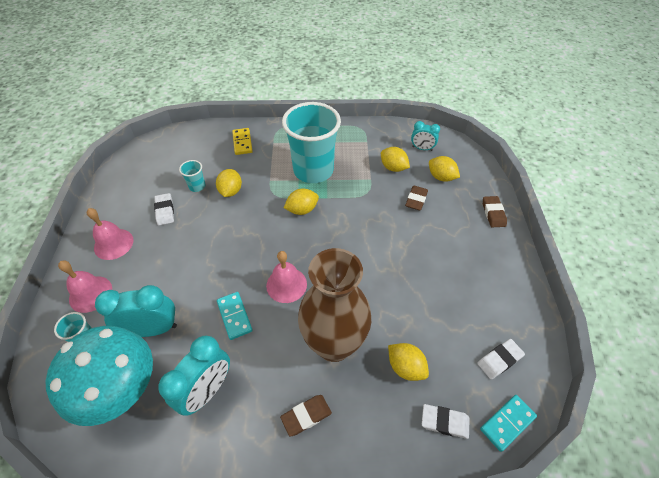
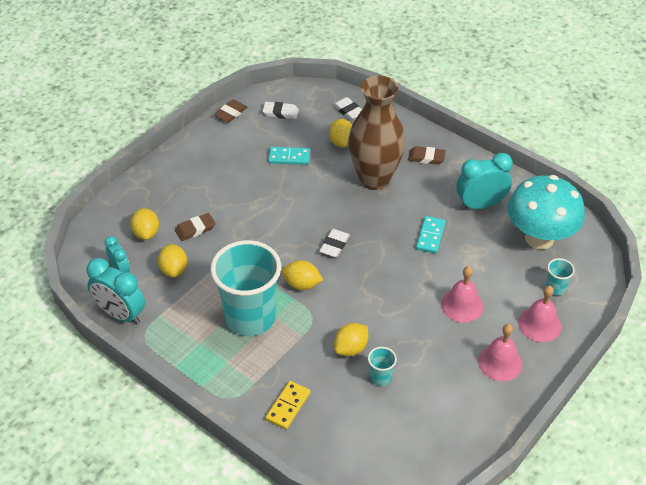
camera: 140 degrees left, 5 degrees down
(152, 329) = (499, 265): turquoise clock -> turquoise clock (121, 314)
(165, 211) = (431, 368): white eraser -> white eraser (334, 245)
(286, 284) = (373, 233): pink bell -> pink bell (462, 305)
(493, 213) = (152, 180): brown eraser -> brown eraser (231, 113)
(507, 423) = (314, 92): turquoise domino -> turquoise domino (289, 157)

